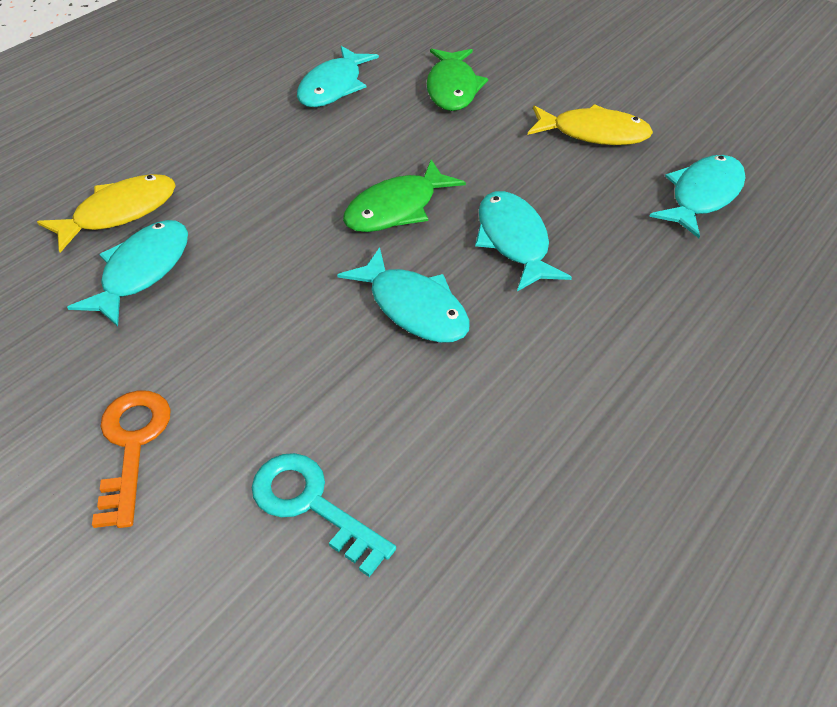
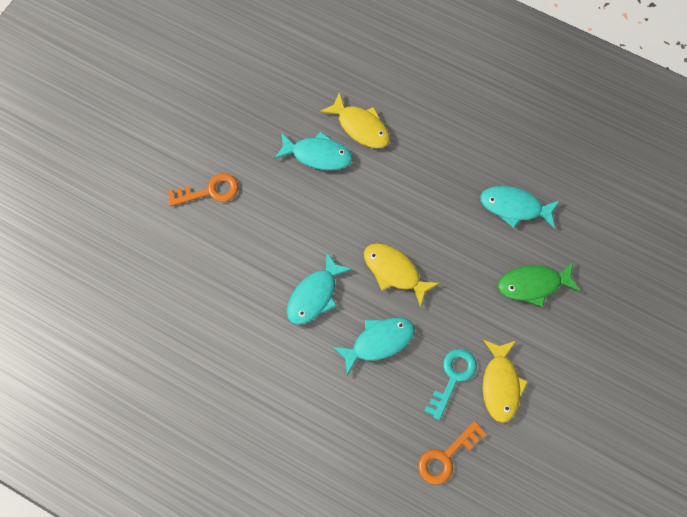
camera: 80 degrees right, 20 degrees up
(311, 505) = (189, 273): turquoise key -> turquoise key (453, 377)
(396, 208) = (394, 272): green fish -> yellow fish
(702, 196) = (446, 457): turquoise fish -> orange key

